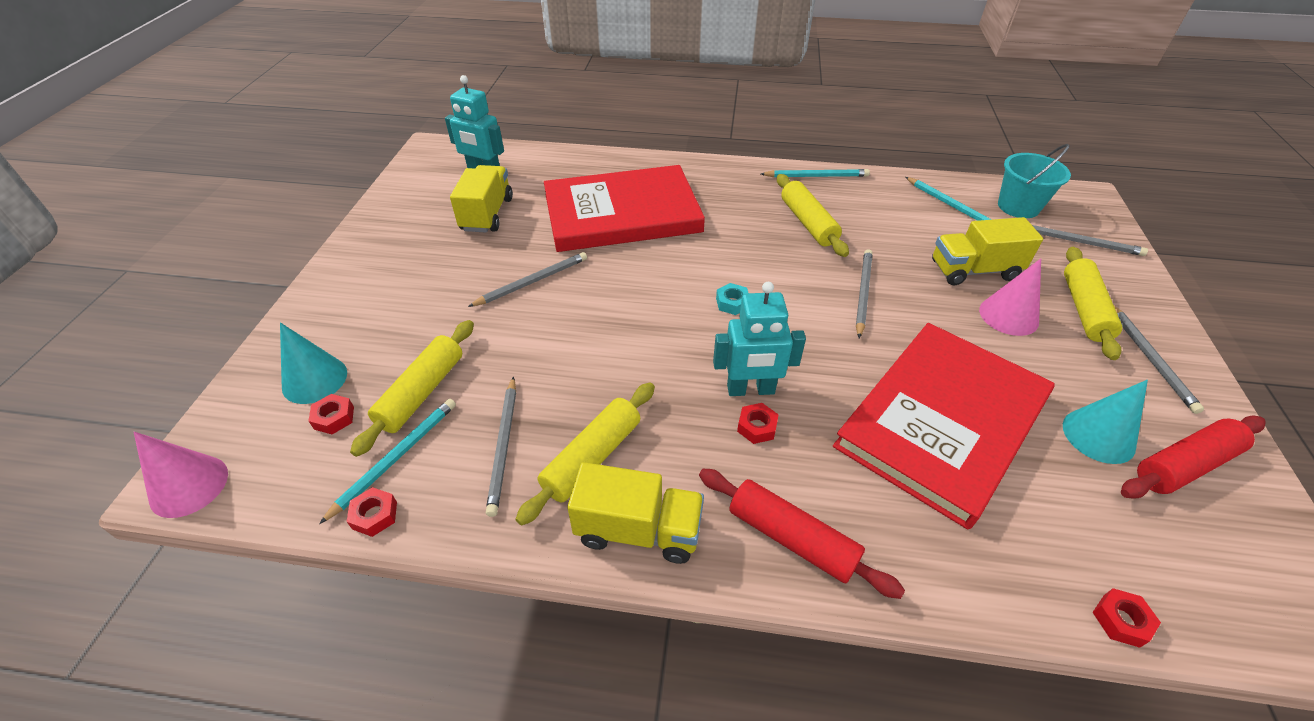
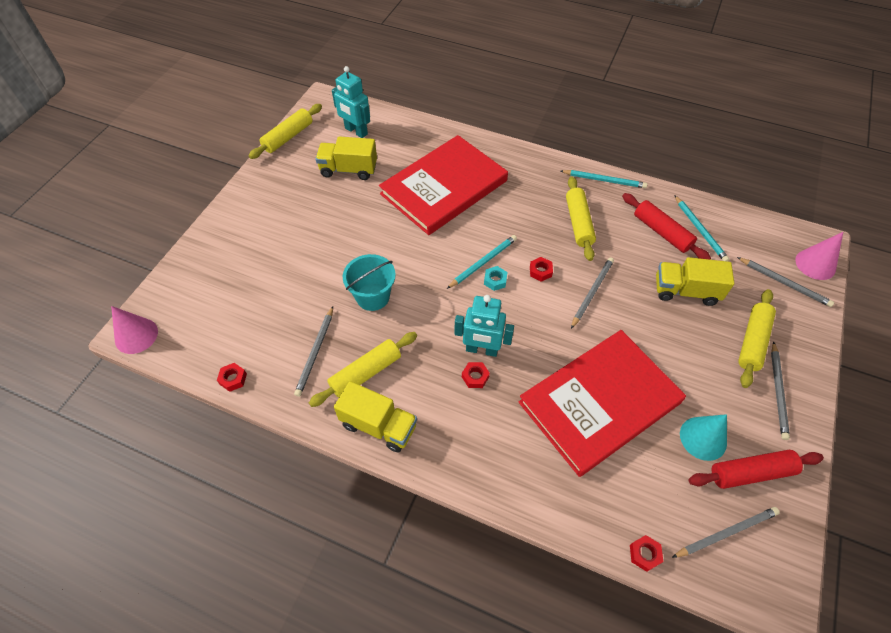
camera: 15 degrees right, 10 degrees up
(314, 379) = (214, 280): turquoise cone -> none
(334, 418) = (221, 310): red nut -> red nut (540, 271)
(395, 458) = (251, 345): turquoise pencil -> turquoise pencil (483, 262)
(422, 392) = (275, 304): yellow rolling pin -> yellow rolling pin (288, 137)
(487, 214) = (348, 170): yellow truck -> yellow truck turned 105 degrees counterclockwise
(532, 282) = (364, 234): grey pencil -> grey pencil (726, 533)
(622, 213) = (444, 187): red book -> red book turned 45 degrees counterclockwise
(791, 538) = (467, 454): red rolling pin -> red rolling pin (661, 232)
(1008, 315) = (691, 334): pink cone -> pink cone (815, 264)
(1018, 207) = (754, 241): turquoise bucket -> turquoise bucket (372, 296)

